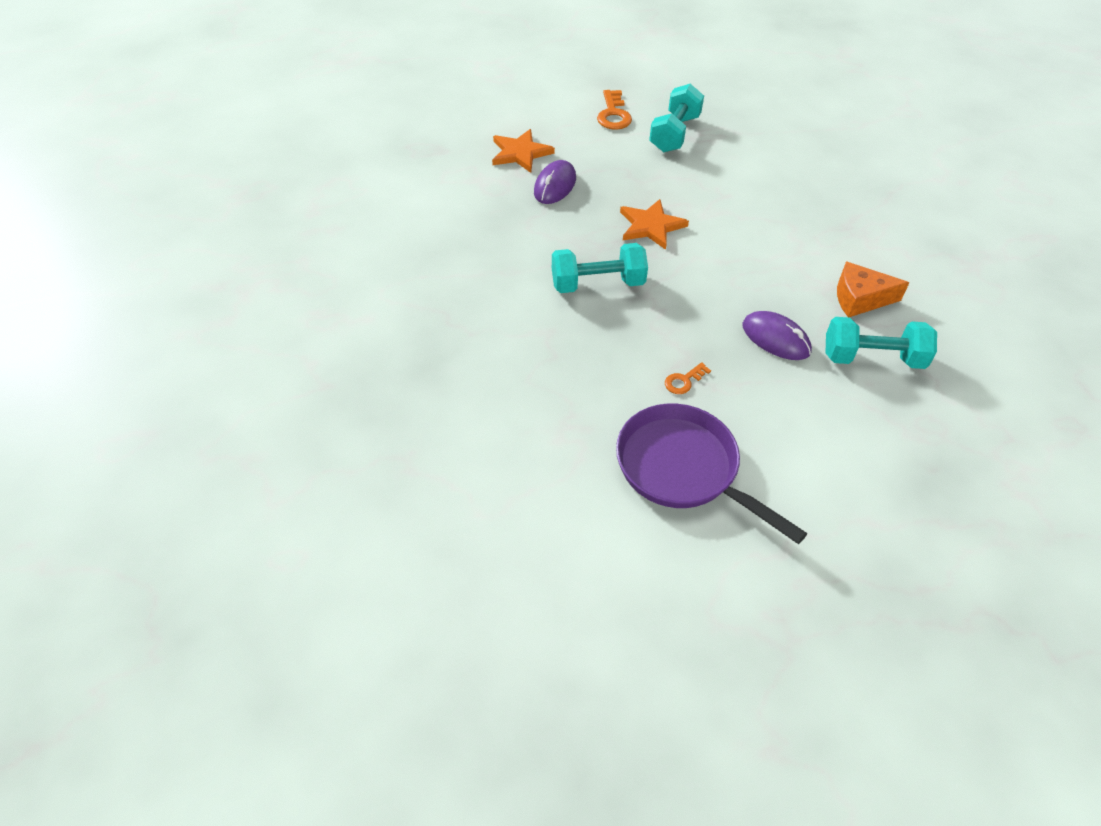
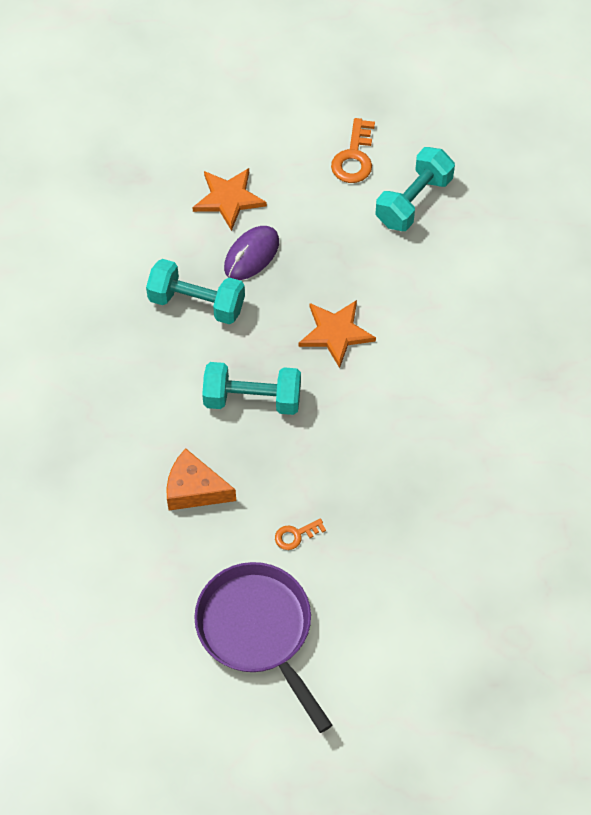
camera: 15 degrees right, 10 degrees up
(775, 339) = (408, 505): purple mouse -> none
(860, 298) = (519, 474): orange cheese -> orange cheese (194, 489)
(872, 358) = (496, 550): turquoise dumbbell -> turquoise dumbbell (197, 303)

